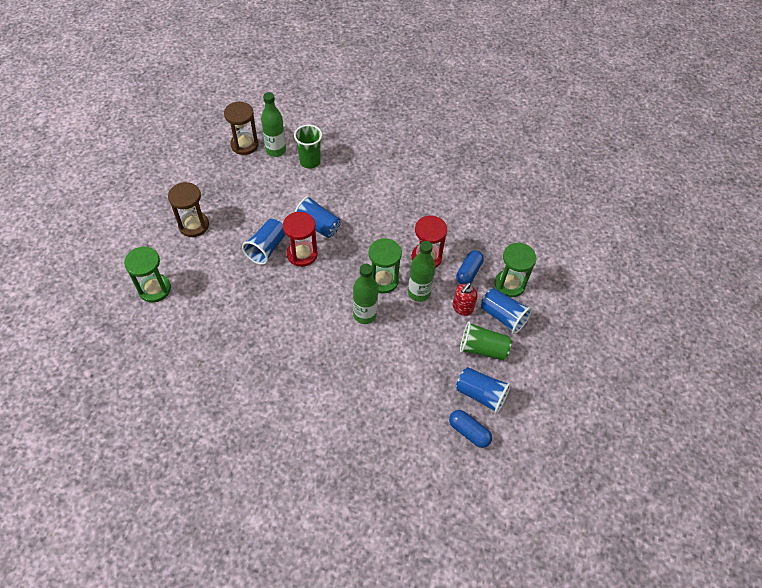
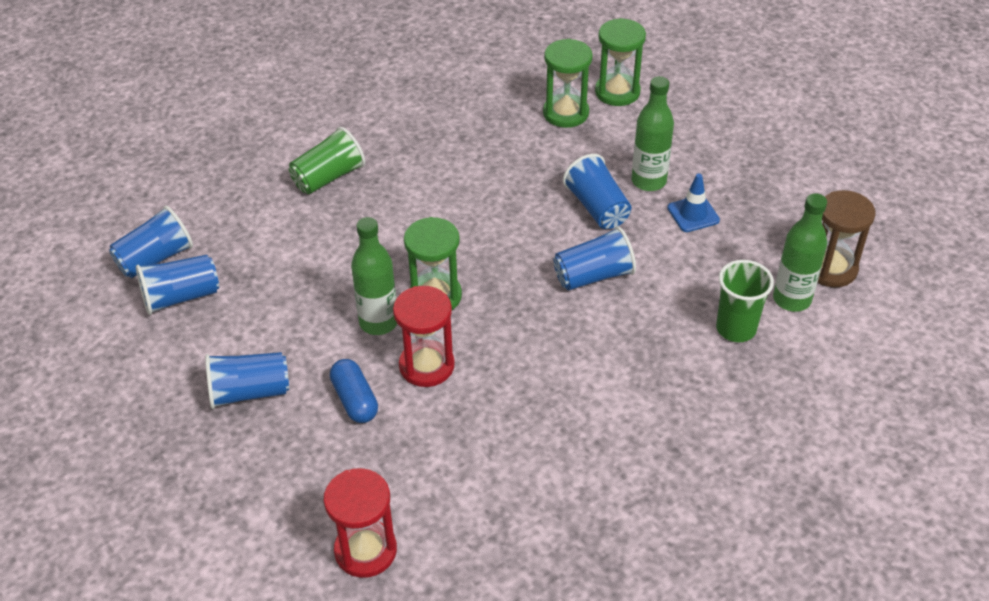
camera: 130 degrees right, 10 degrees down
(194, 225) = (697, 157): brown hourglass -> none
(242, 208) = (693, 214): none -> blue traffic cone
(302, 254) = (556, 236): red hourglass -> red hourglass (365, 550)
(364, 315) = (401, 250): green bottle -> green bottle (648, 181)
(462, 308) = (308, 355): red soap dispenser -> none
(469, 432) = (155, 258): blue capsule -> blue cup
(482, 349) = (231, 338): green cup -> green cup (328, 177)
(509, 284) = (286, 437): green hourglass -> green hourglass (565, 113)

